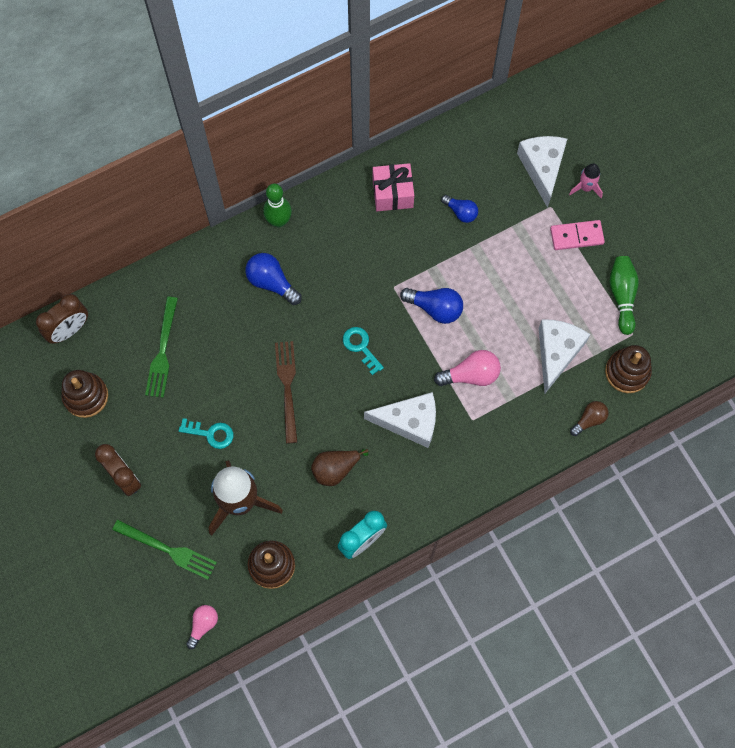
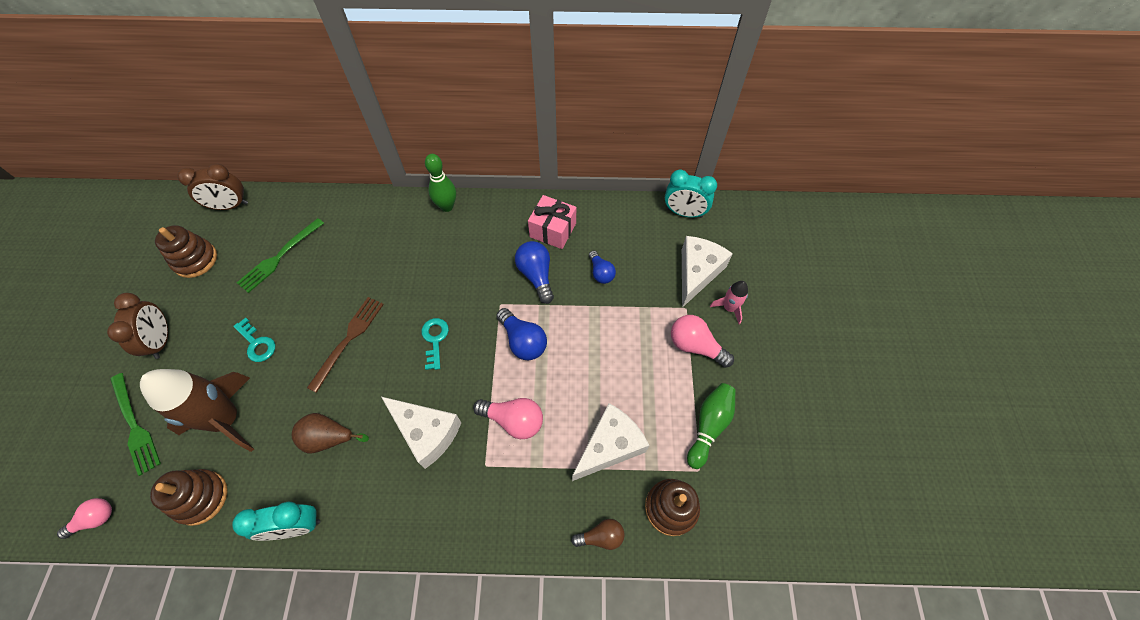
camera: 30 degrees right, 10 degrees down
(271, 282) = (404, 249): blue light bulb -> blue light bulb (536, 275)
(498, 114) = (684, 213): none -> turquoise clock
(576, 236) = (695, 346): pink domino -> pink light bulb

